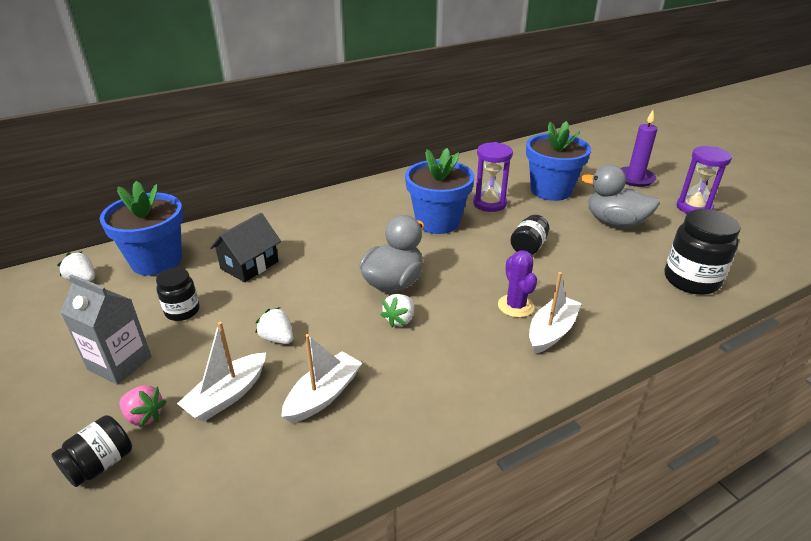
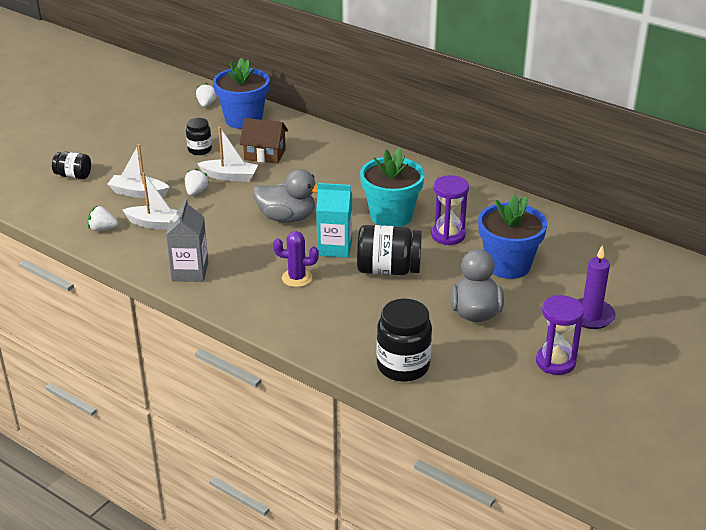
camera: 65 degrees right, 0 degrees up
(120, 363) = (143, 150): grey carton -> grey carton (190, 272)
(144, 416) = (109, 174): pink strawberry -> none
(249, 265) = (265, 154): black house -> brown house
(399, 319) = (246, 232): white strawberry -> white strawberry (102, 229)
(437, 222) = (391, 216): blue flower pot -> turquoise flower pot
(472, 267) = (335, 247): none -> turquoise carton
(515, 306) = (297, 278): purple cactus -> purple cactus turned 45 degrees clockwise
(528, 247) = (388, 269): black jar -> black jar, size x1.69
(551, 331) = (276, 300): white boat -> white boat (229, 176)

